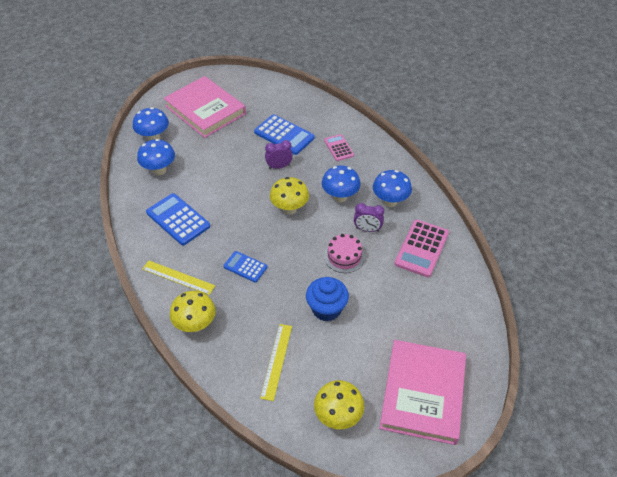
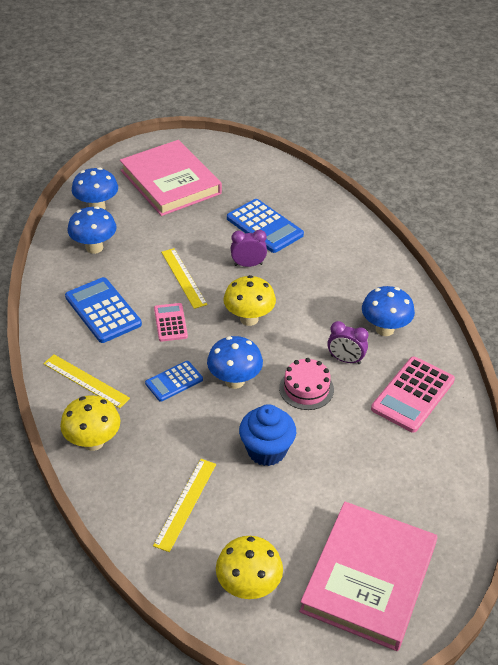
camera: 10 degrees right, 5 degrees down
(233, 184) = (183, 278): none -> yellow ruler
(245, 267) = (174, 381): blue calculator -> blue calculator turned 75 degrees counterclockwise
(338, 148) = (332, 252): pink calculator -> pink calculator (170, 322)
(340, 197) = (319, 314): blue mushroom -> blue mushroom (234, 381)

